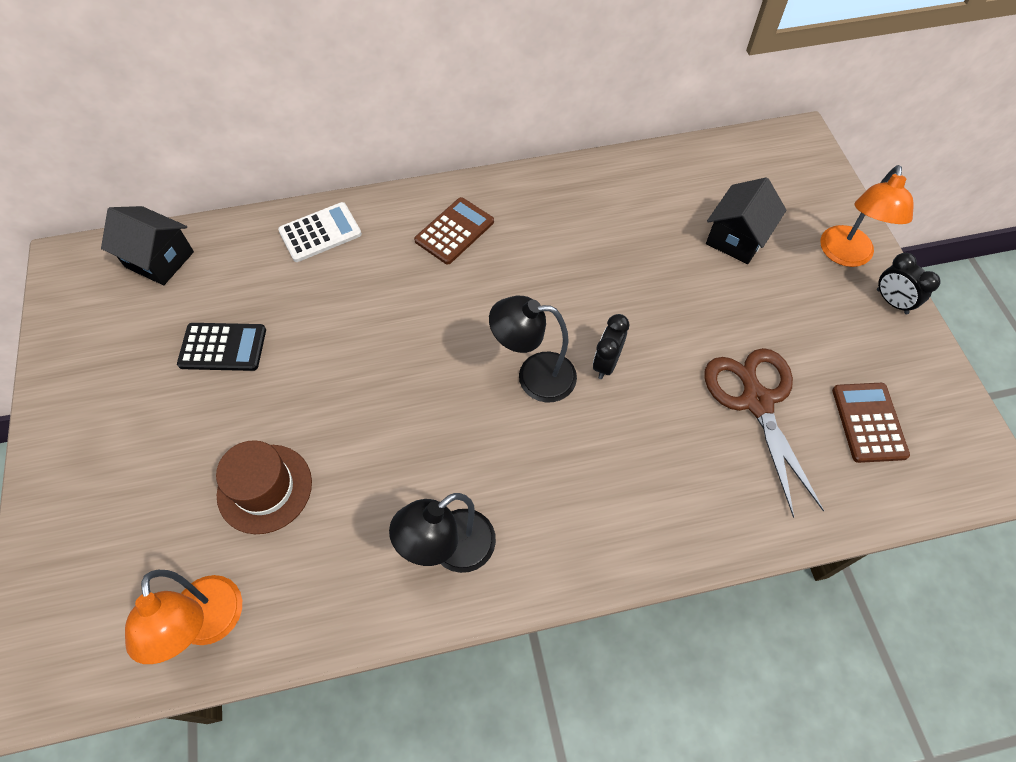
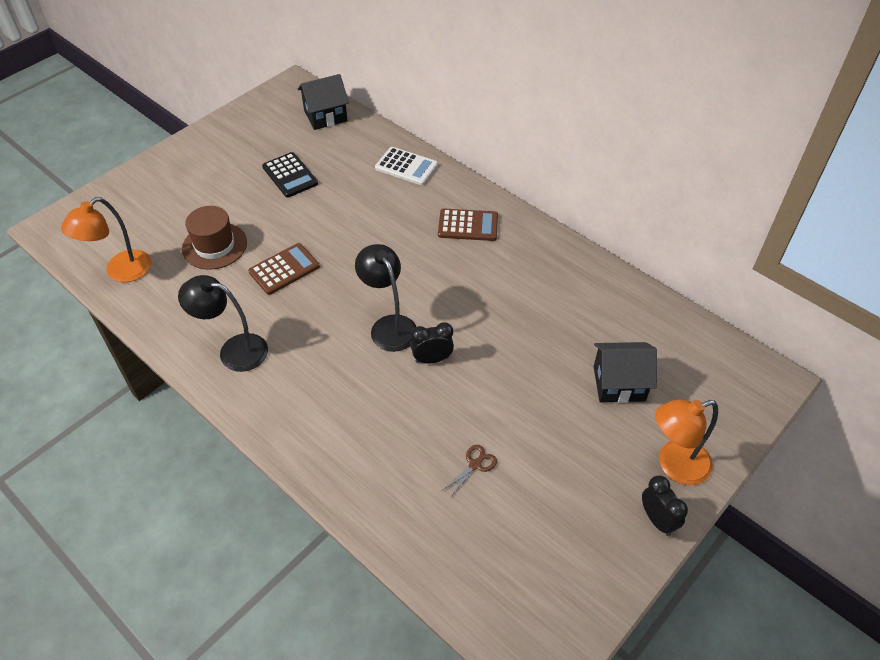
camera: 55 degrees right, 10 degrees down
(159, 259) = (325, 116): black house -> black house turned 75 degrees clockwise
(756, 401) = (475, 465): brown scissors -> brown scissors, size x0.41
(869, 422) = (518, 550): brown calculator -> brown calculator (284, 269)
(891, 301) = (657, 520): black clock -> black clock turned 135 degrees clockwise

